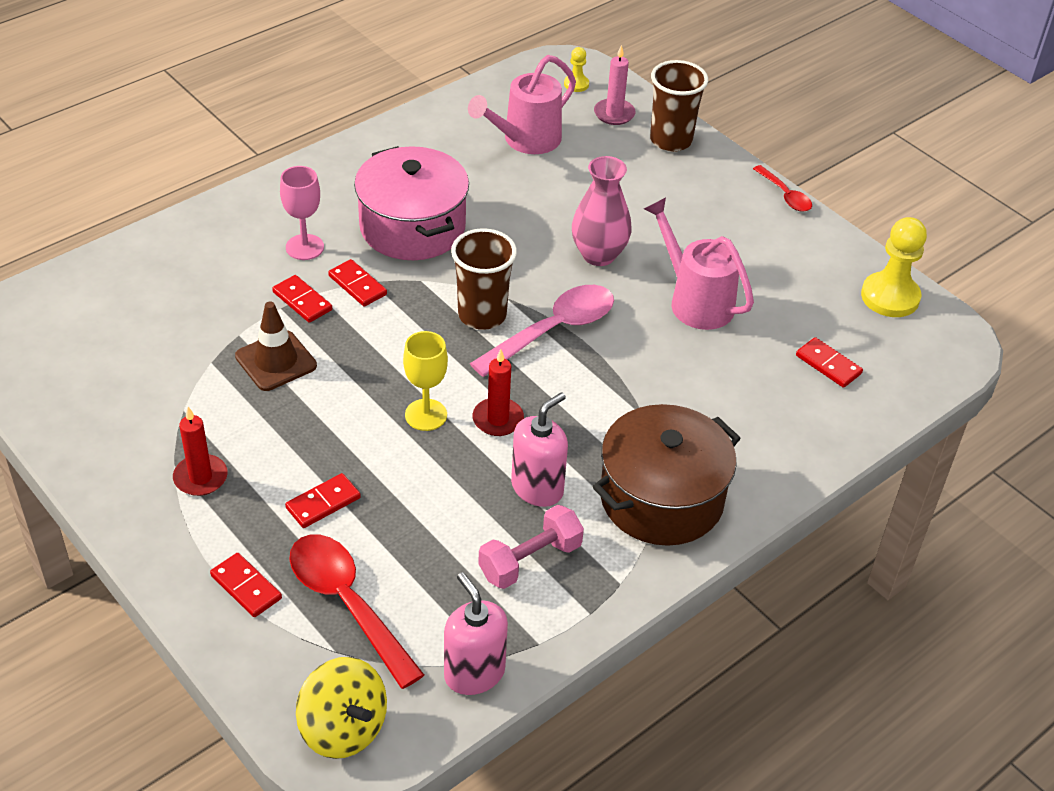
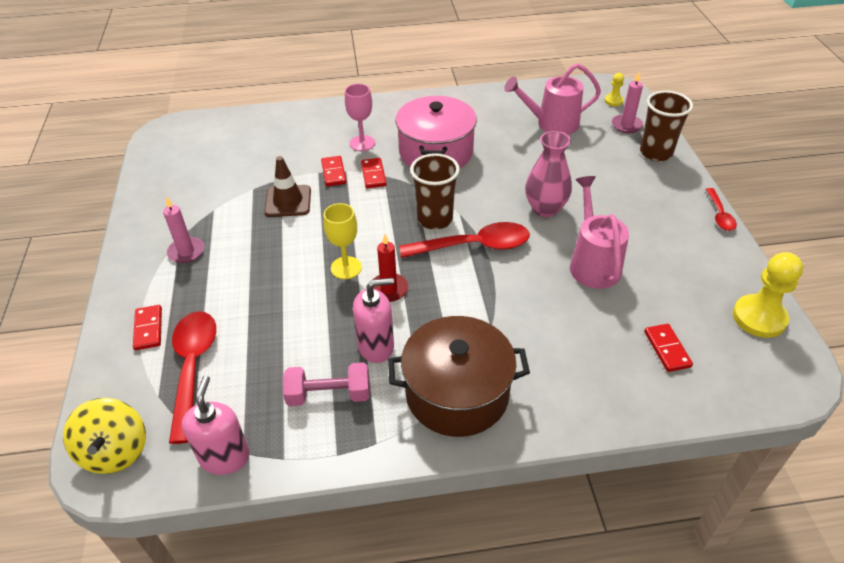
camera: 35 degrees right, 0 degrees up
(200, 477) = (186, 252): red candle -> pink candle
(323, 503) = (237, 296): red domino -> none
(553, 330) = (474, 246): pink spoon -> red spoon

